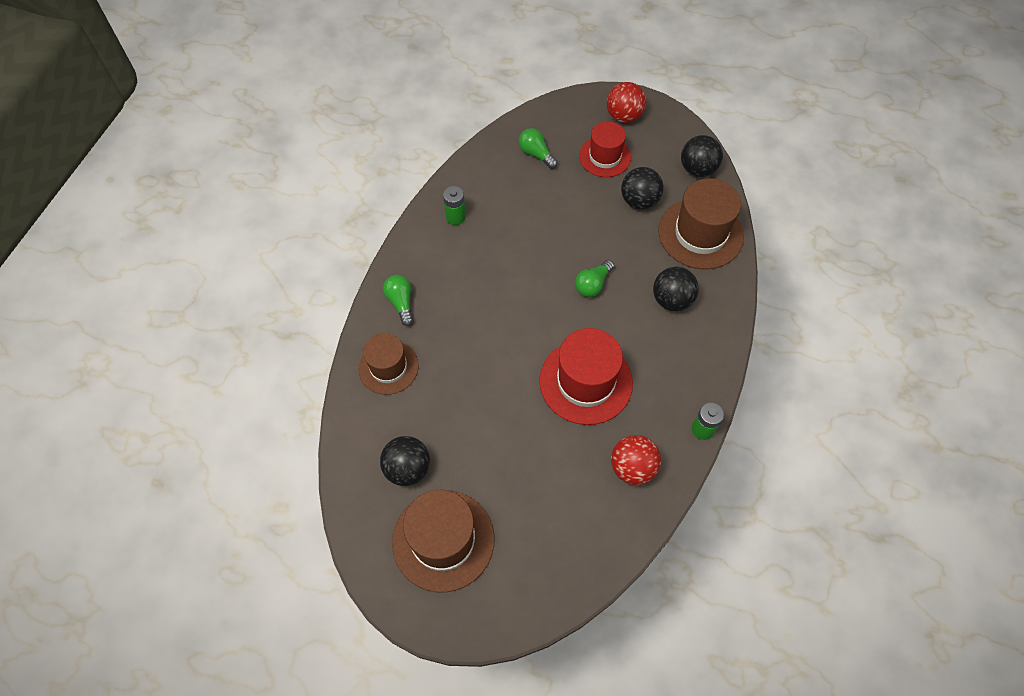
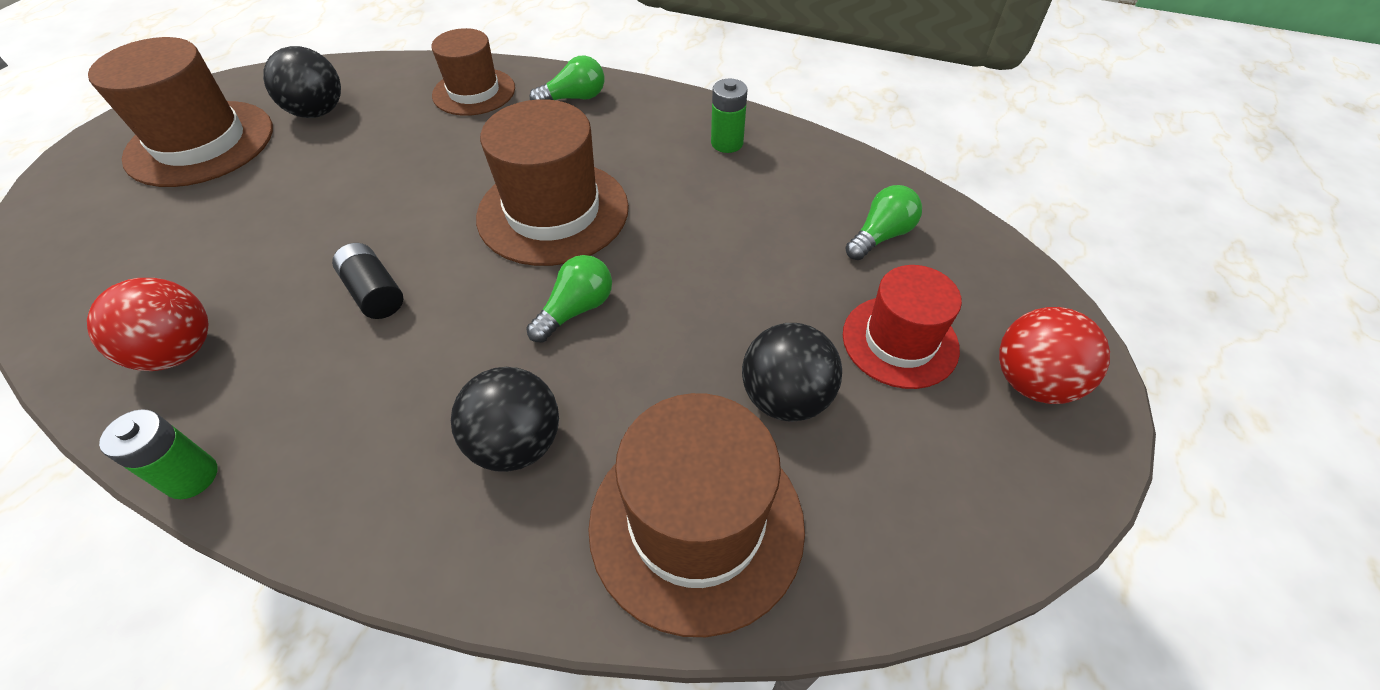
camera: 90 degrees right, 10 degrees down
(518, 302) = (553, 212): none -> brown hat
(585, 382) = (374, 293): red hat -> black battery
(593, 284) = (576, 310): green light bulb -> green light bulb turned 90 degrees clockwise
(697, 169) = (904, 536): black ball -> none

